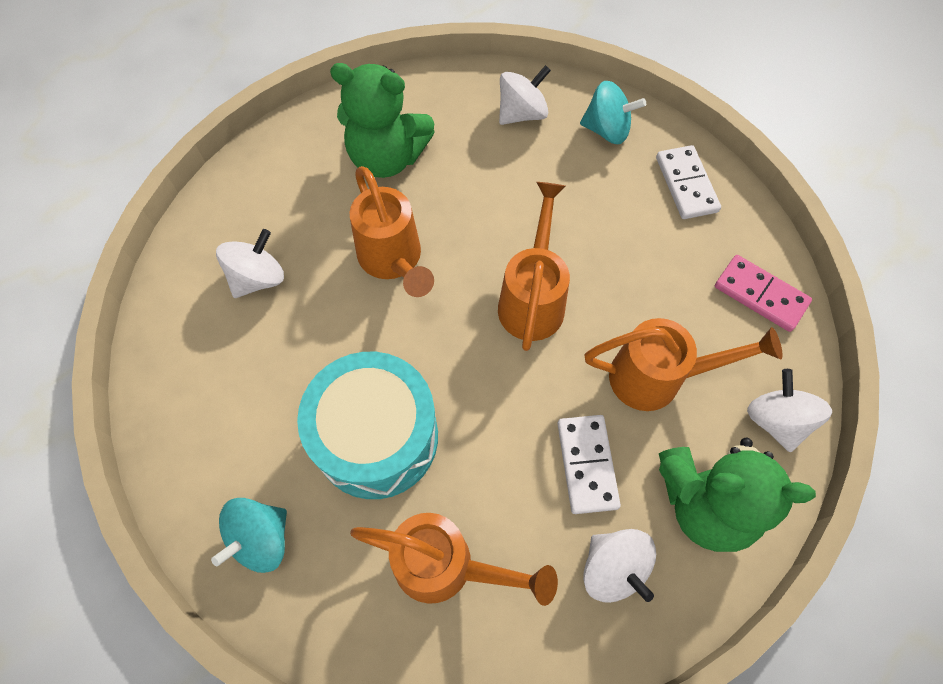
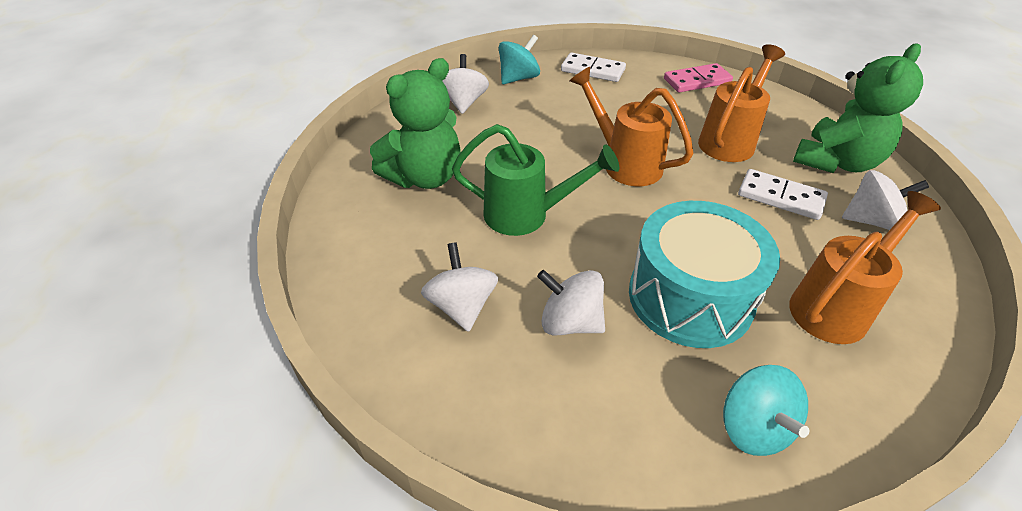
camera: 55 degrees left, 20 degrees down
(393, 261) = (527, 215): orange watering can -> green watering can
(776, 420) = (790, 113): white spinning top -> white spinning top (570, 322)

